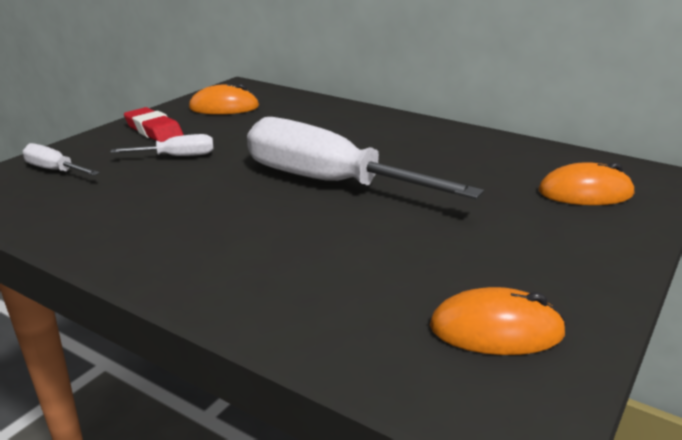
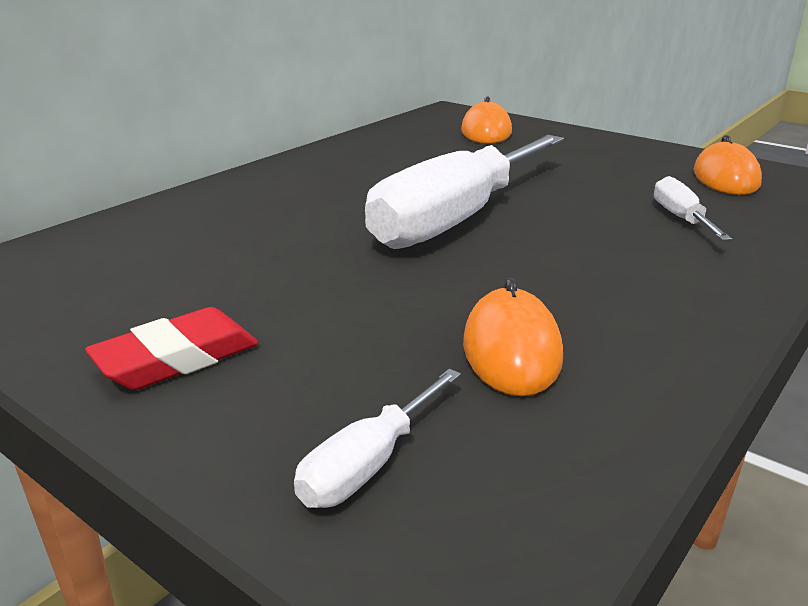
camera: 85 degrees left, 0 degrees up
(177, 156) = (335, 323): white screwdriver -> white screwdriver (681, 218)
(224, 107) = (88, 291): orange mouse -> orange mouse (511, 349)

